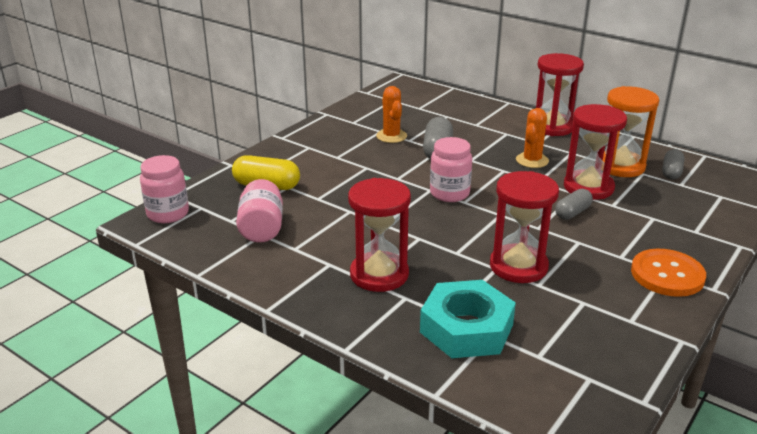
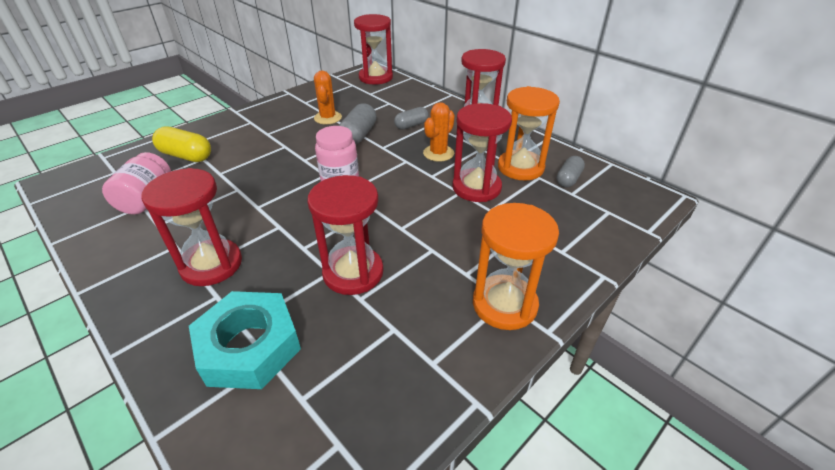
camera: 10 degrees right, 10 degrees up
(168, 214) = (82, 175): pink jar -> none
(413, 90) = (375, 77): none -> red hourglass
(572, 213) = (445, 214): grey capsule -> grey capsule (411, 125)
(667, 275) = (504, 304): orange button -> orange hourglass

